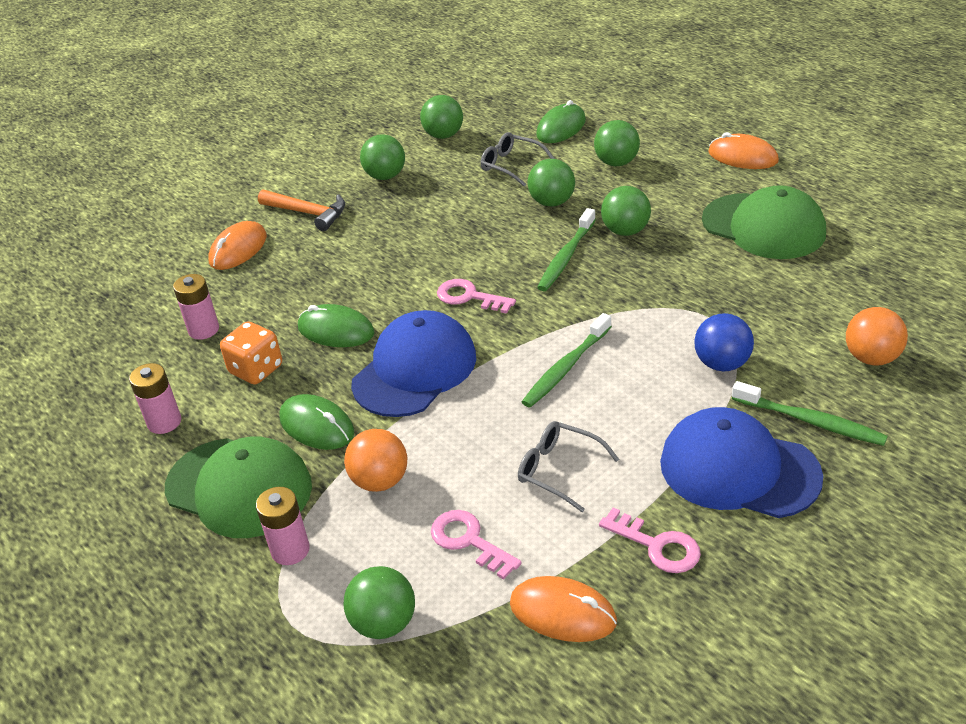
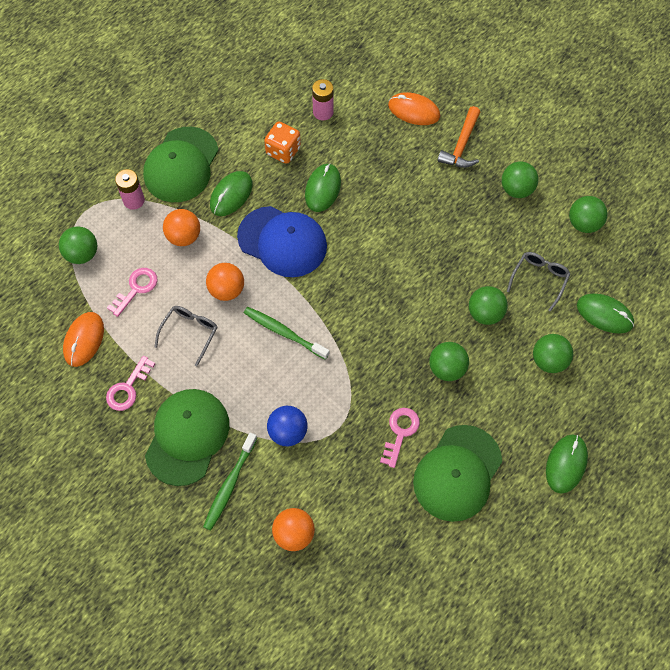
camera: 80 degrees right, 25 degrees up
(164, 422) = (236, 113): pink battery -> none
(469, 297) = (360, 266): pink key -> pink key (400, 432)
(487, 428) = (227, 290): none -> orange ball
(566, 257) = (411, 327): green toothbrush -> none
(738, 469) = (187, 436): blue cap -> green cap
(742, 157) = (566, 464): orange mouse -> green mouse

